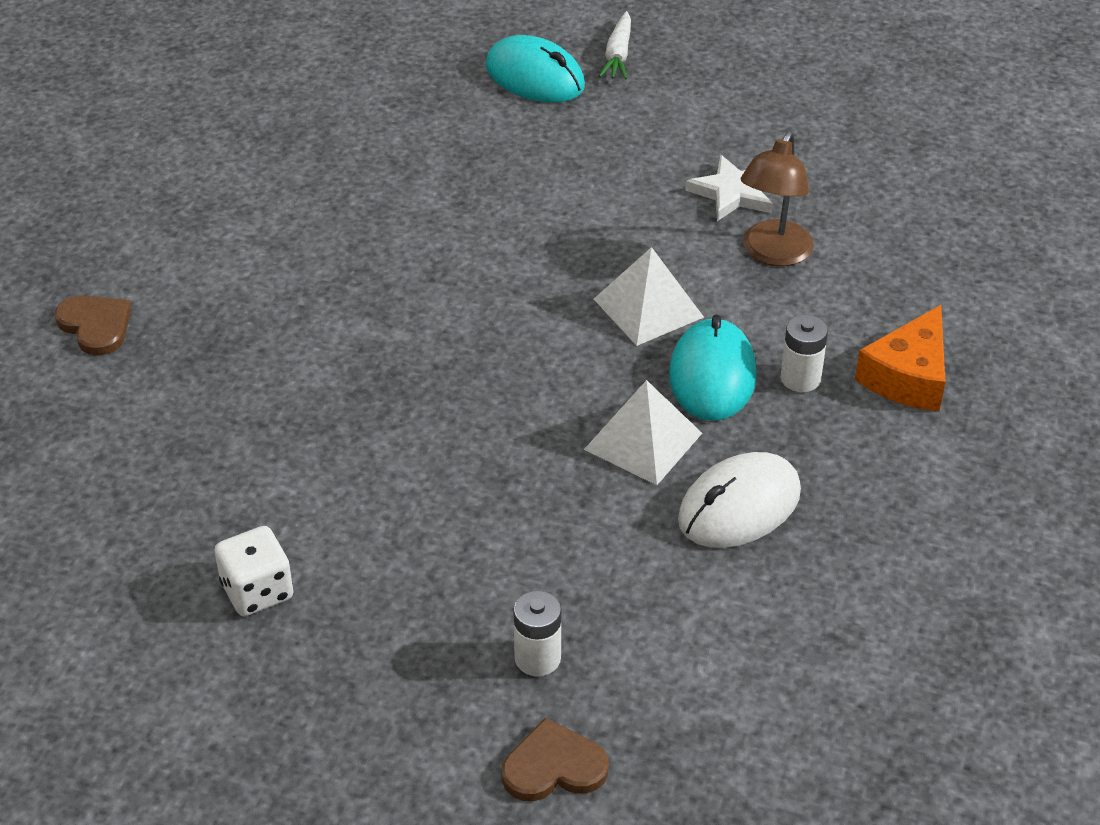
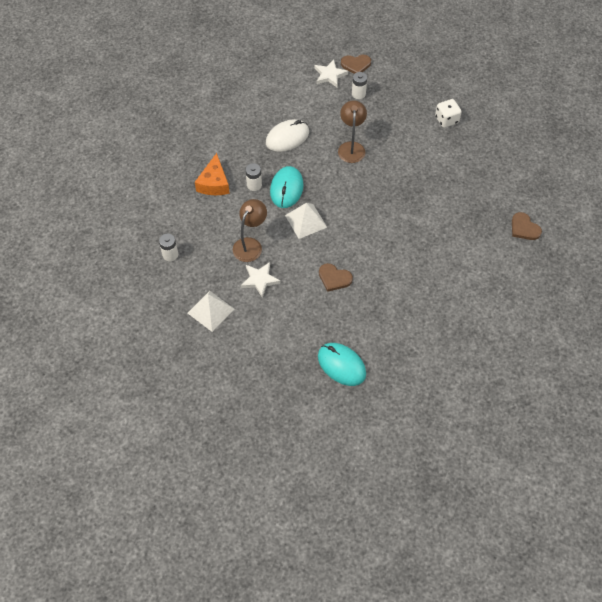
camera: 175 degrees left, 15 degrees up
(547, 491) = (351, 147): none -> brown lamp
(564, 205) = (334, 278): none -> brown heart
(618, 54) = (298, 379): white carrot -> none
(640, 719) = (329, 75): none -> white star
(643, 441) = (316, 164): white pyramid -> white pyramid (211, 311)
(908, 376) = (214, 183): orange cheese -> orange cheese turned 150 degrees clockwise
(954, 225) = (170, 254): none -> white battery

